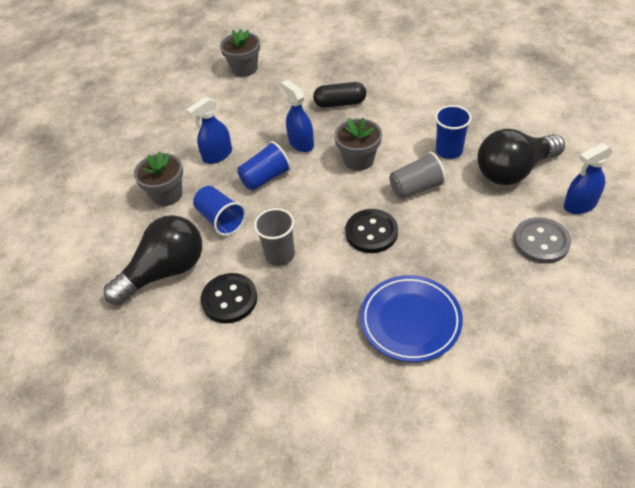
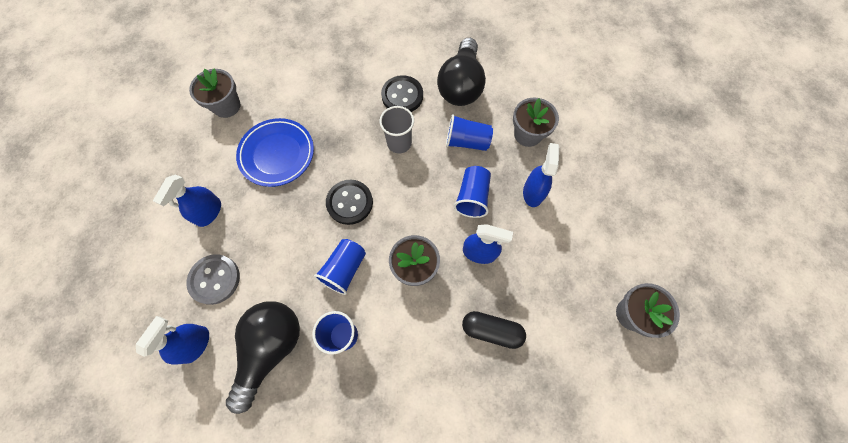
camera: 135 degrees right, 20 degrees up
(340, 103) = (491, 330): black capsule -> black capsule turned 60 degrees clockwise
(416, 188) = (344, 269): grey cup -> blue cup
(435, 425) = (226, 106): none -> grey flower pot
(520, 305) = (209, 212): none -> blue spray bottle

